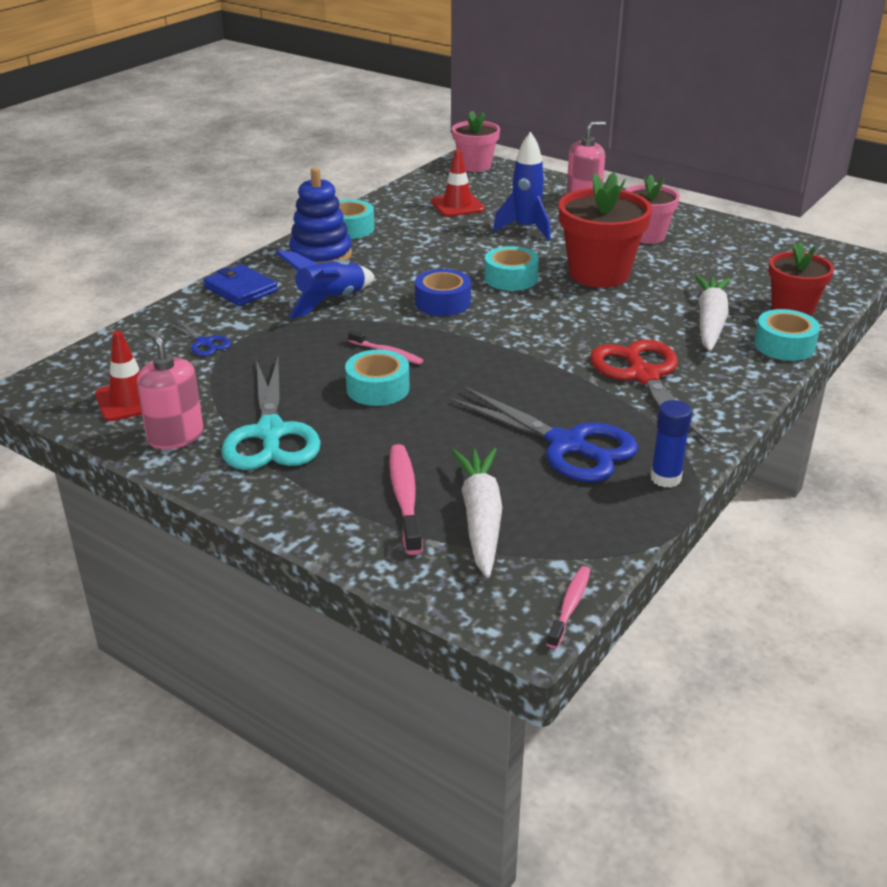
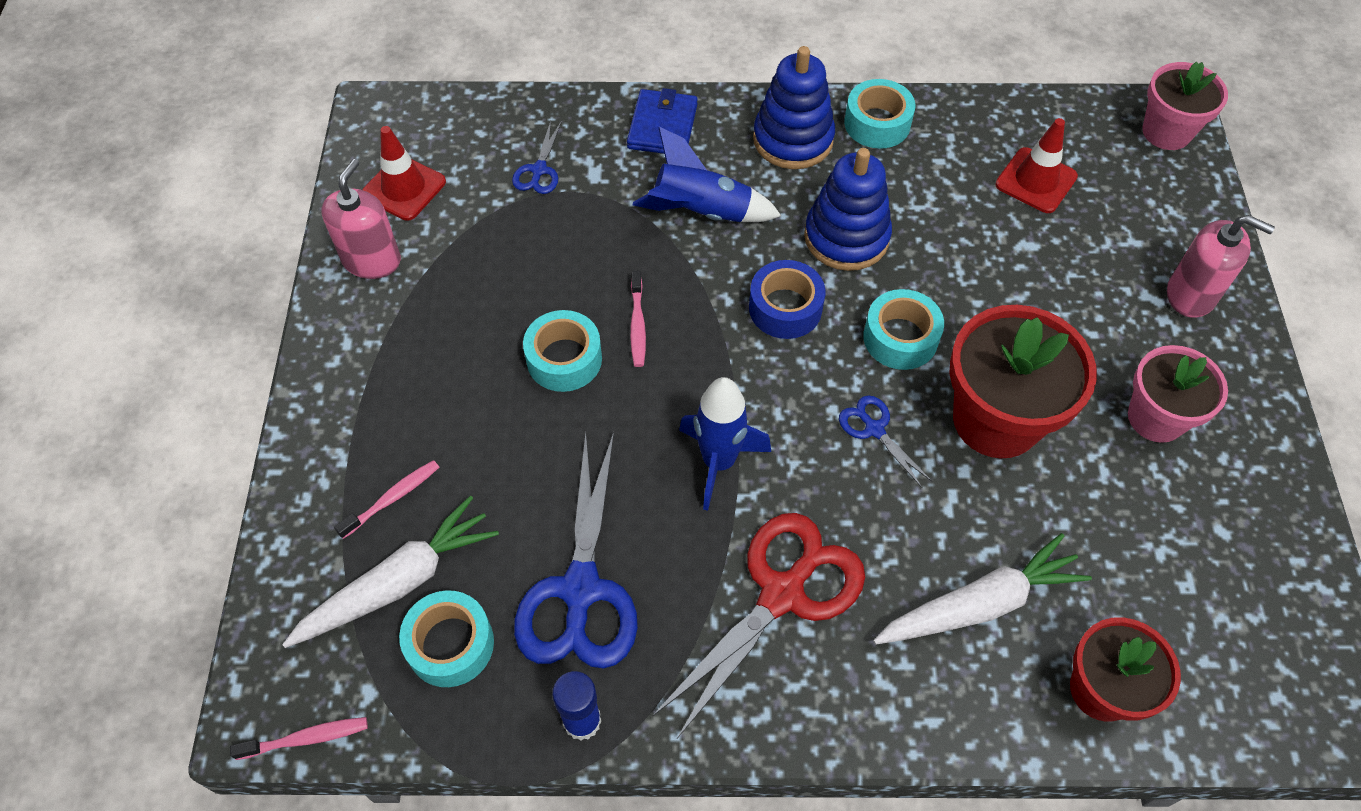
camera: 55 degrees right, 25 degrees up
(270, 433) = (424, 325): turquoise scissors -> none
(405, 497) = (393, 498): pink toothbrush -> pink toothbrush, size x0.62
(418, 267) = (846, 237): none -> blue stacking toy
(526, 229) = (1042, 281): blue rocket -> blue rocket (719, 462)
(563, 308) = (874, 429): none -> blue scissors
(784, 345) = (991, 720): turquoise tape -> turquoise tape (450, 644)

